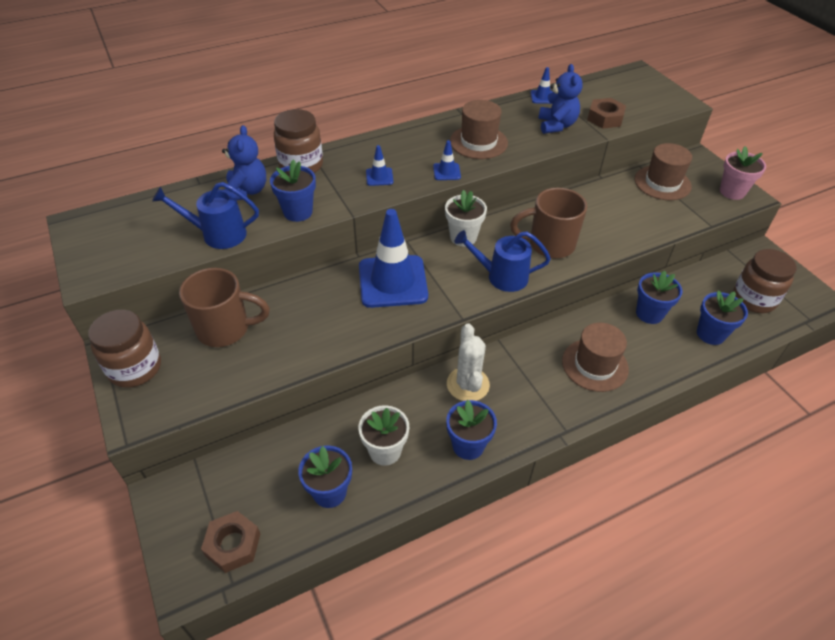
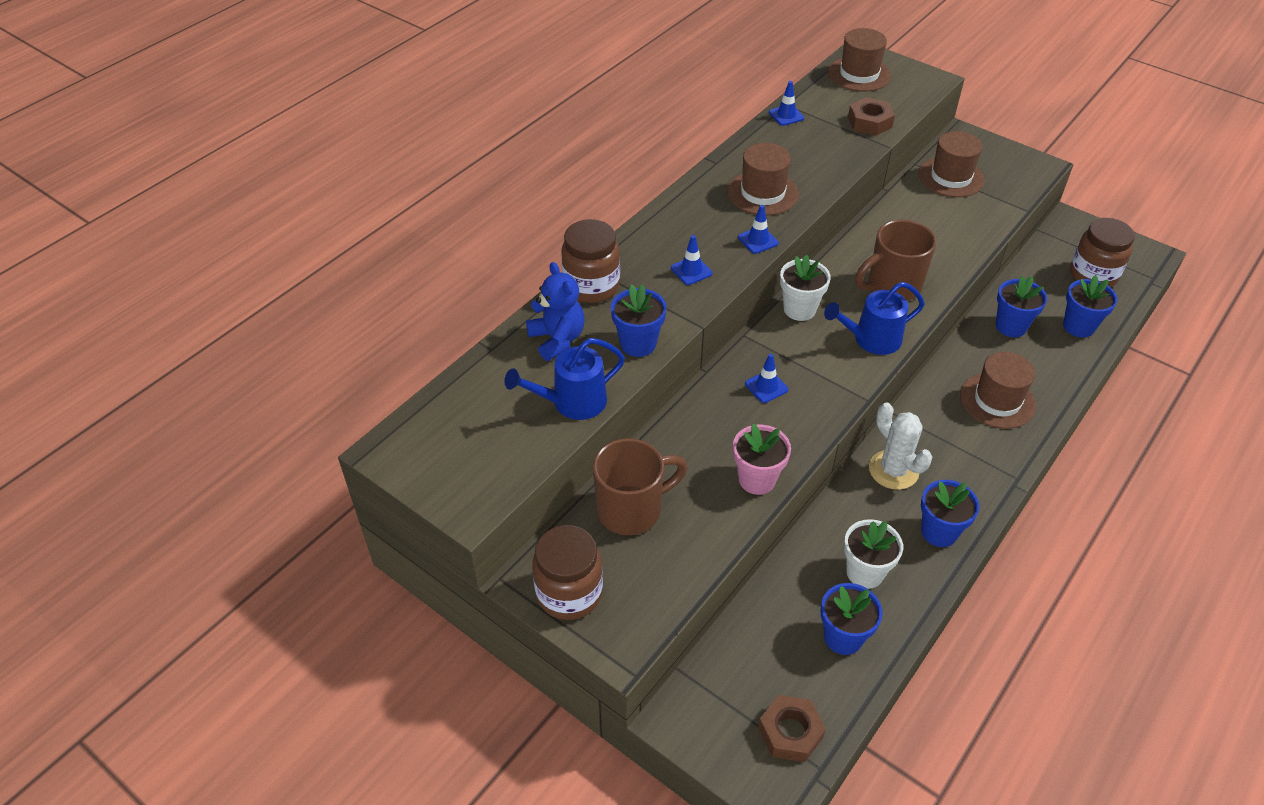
camera: 25 degrees left, 0 degrees up
(392, 281) = (766, 387): blue traffic cone -> blue traffic cone, size x0.42
(556, 125) = (827, 146): blue teddy bear -> none
(624, 85) = (859, 74): none -> brown hat
(732, 192) = (1022, 165): pink flower pot -> pink flower pot (757, 479)

